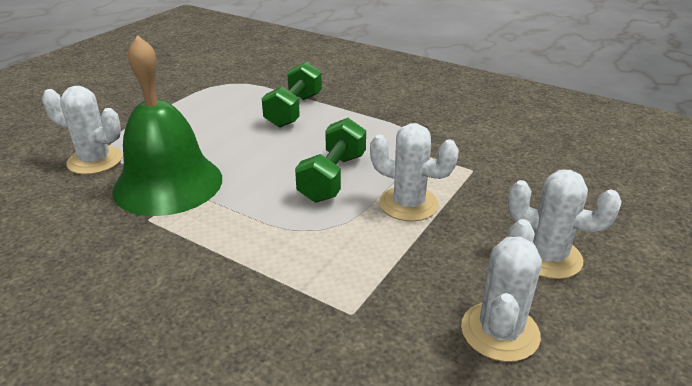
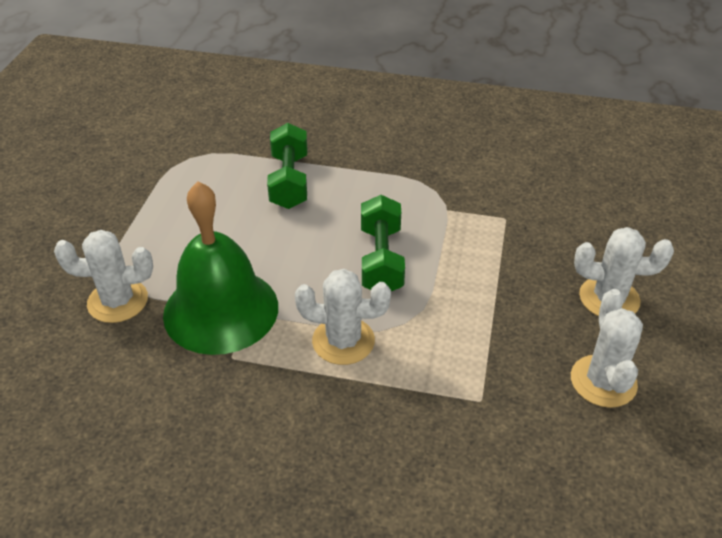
camera: 20 degrees left, 10 degrees up
(408, 204) = (468, 273): white cactus -> white cactus (343, 341)

